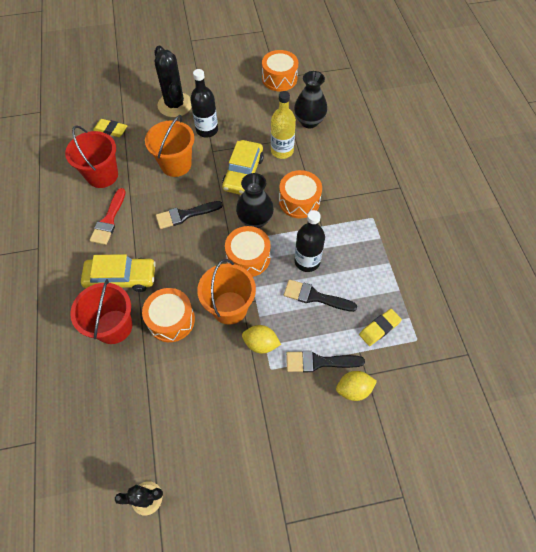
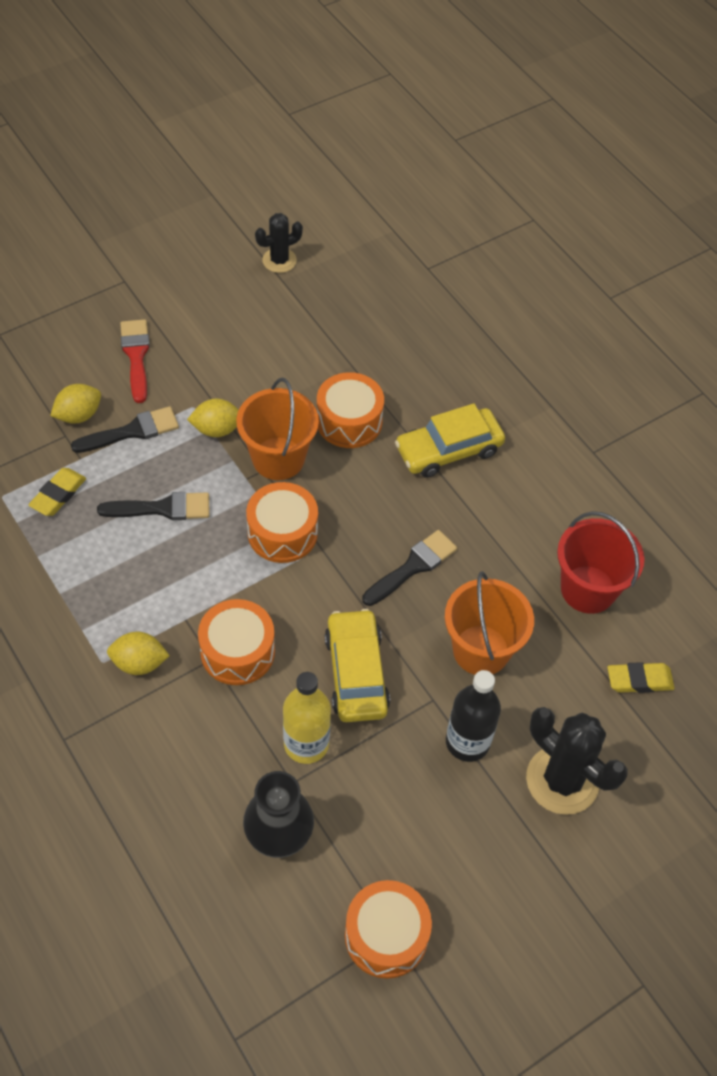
camera: 155 degrees right, 5 degrees down
(109, 220) = (523, 521): red brush -> red brush (136, 356)
(114, 326) = (418, 392): red bucket -> none
(255, 220) = (298, 594): black vase -> none
(307, 261) = (190, 554): black bottle -> none
(353, 211) = (139, 663): none -> yellow lemon

